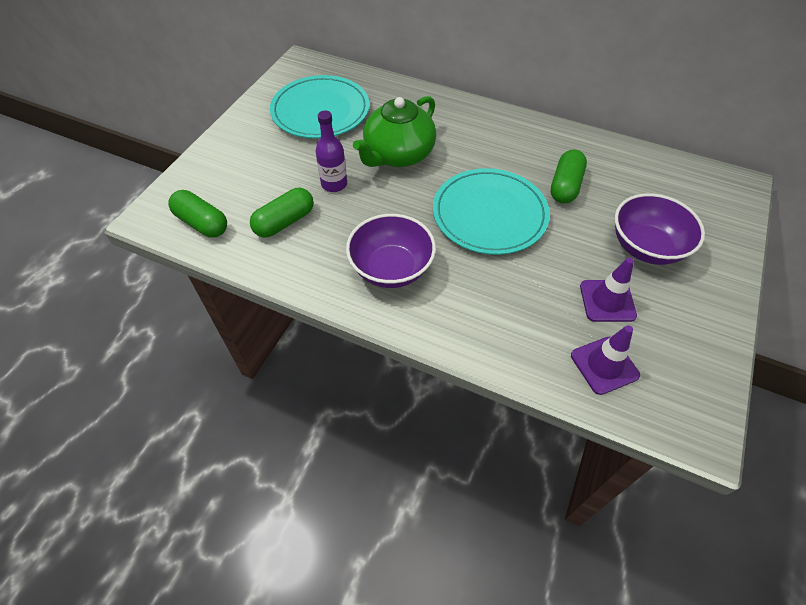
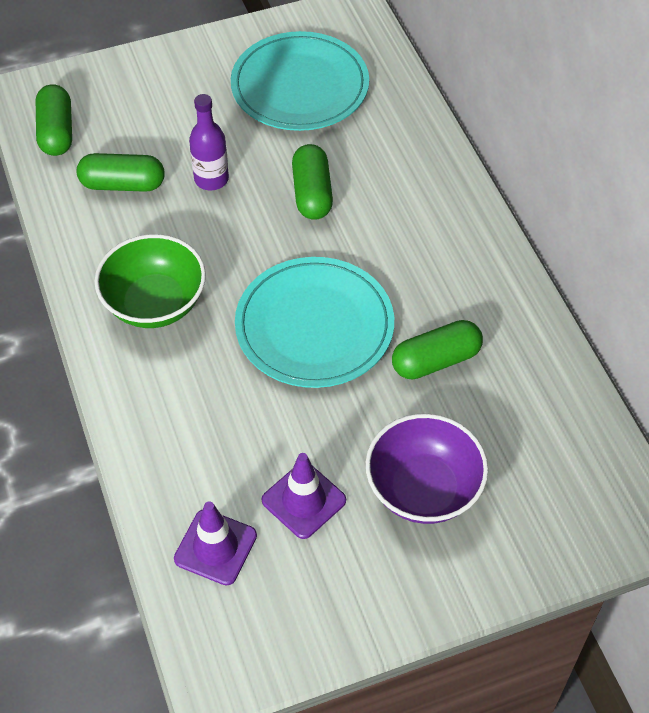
camera: 45 degrees right, 0 degrees up
(391, 268) = (155, 303): purple bowl -> green bowl
(398, 155) = (312, 193): green teapot -> green capsule

